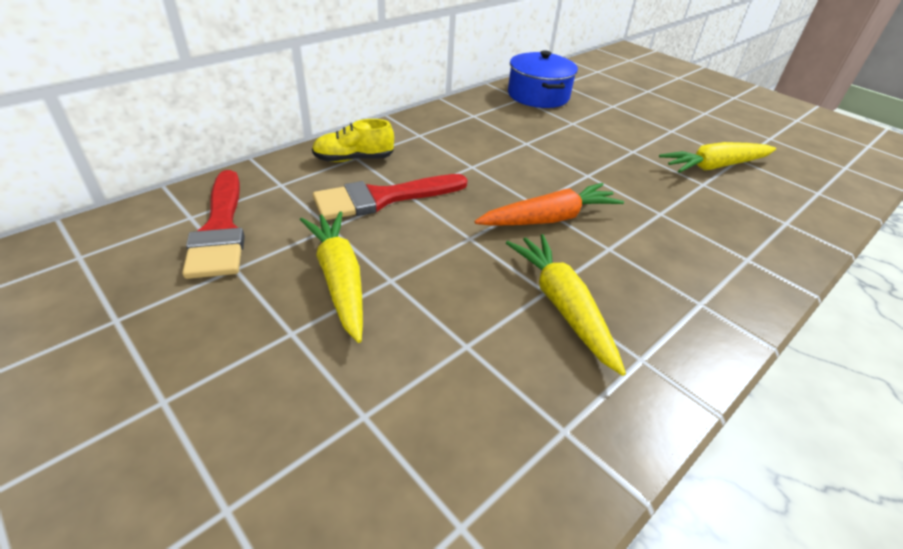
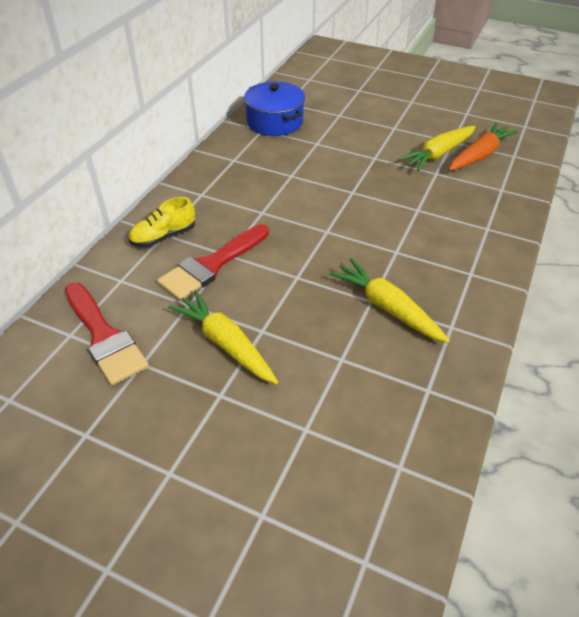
camera: 20 degrees left, 5 degrees up
(549, 218) = (344, 241): orange carrot -> orange carrot (479, 155)

